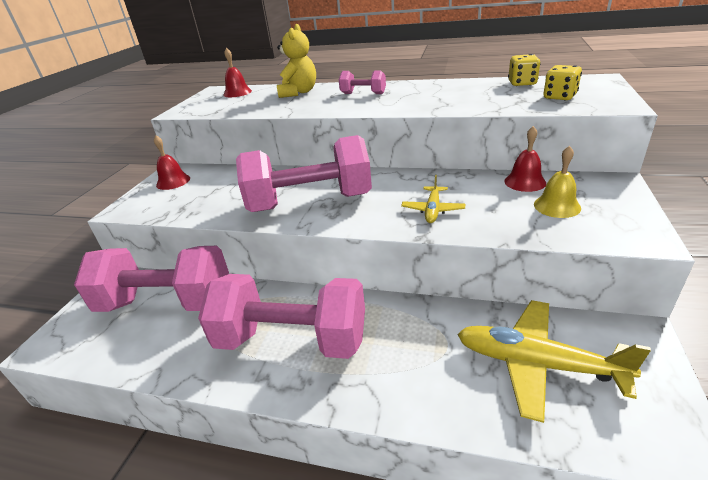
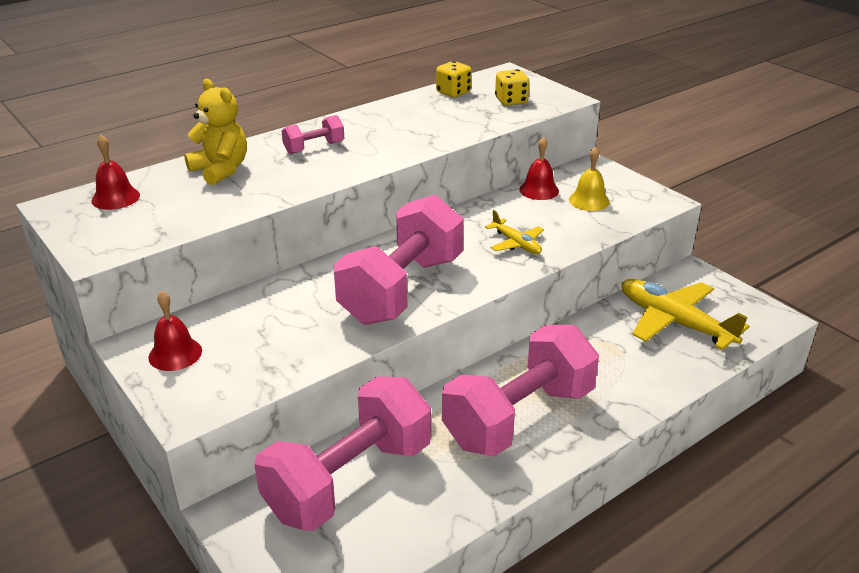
camera: 55 degrees left, 0 degrees up
(537, 364) = (674, 322): yellow plane -> yellow plane turned 75 degrees clockwise

